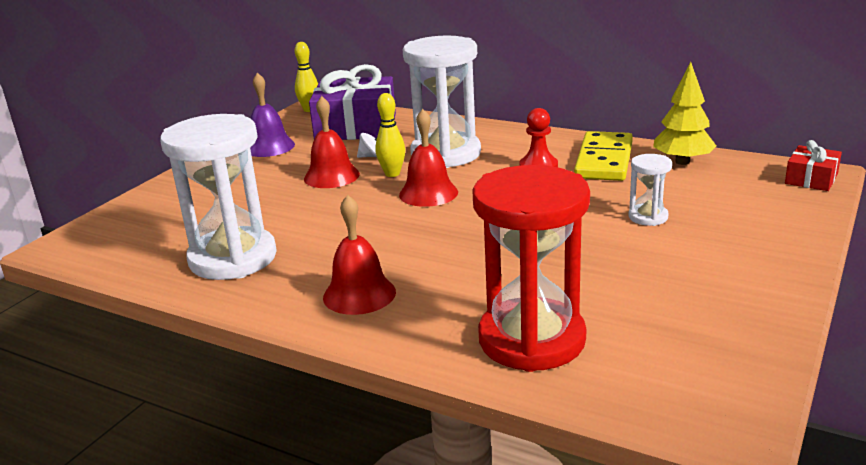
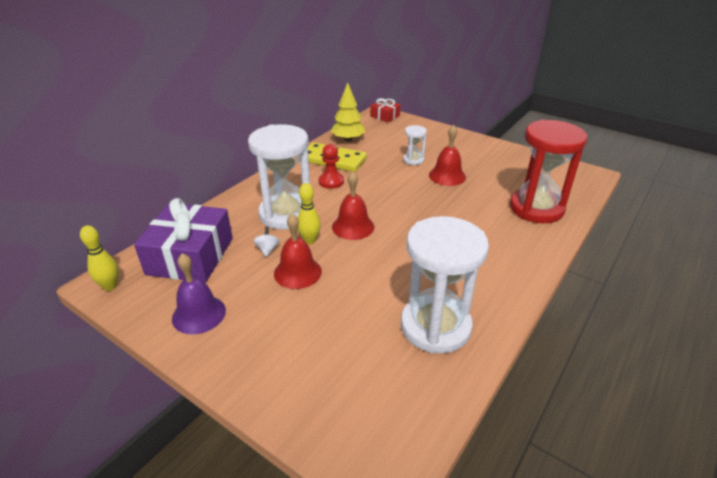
camera: 85 degrees left, 10 degrees up
(359, 294) = (492, 262): red bell -> red bell (447, 176)

